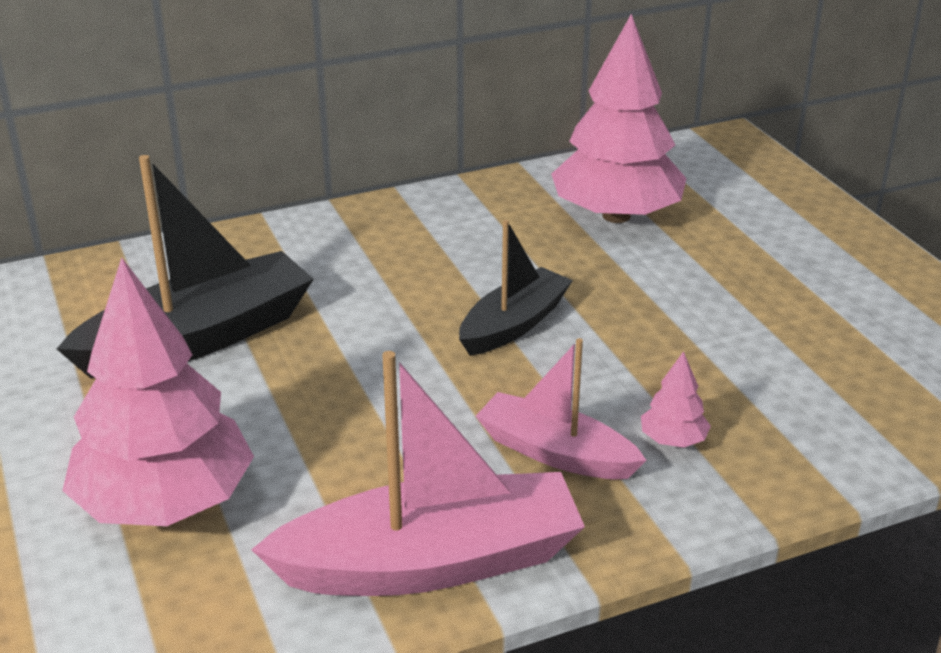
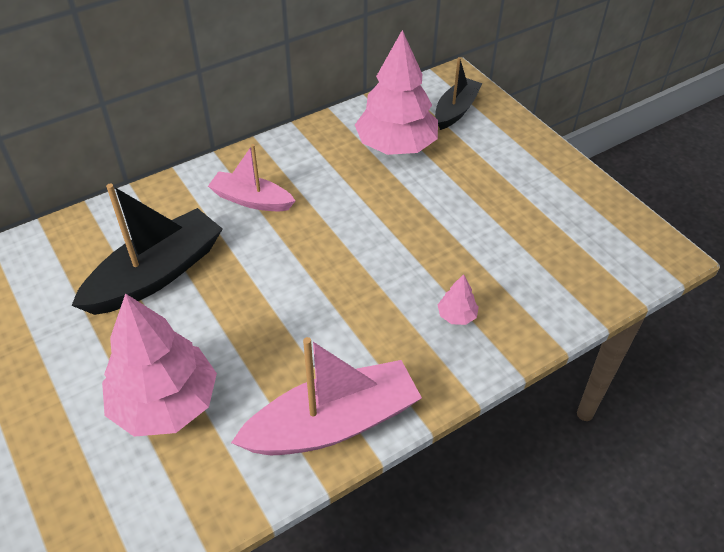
camera: 10 degrees left, 15 degrees up
(514, 324) = (349, 240): black boat -> black boat (456, 110)
(555, 453) = (390, 334): pink boat -> pink boat (251, 200)

